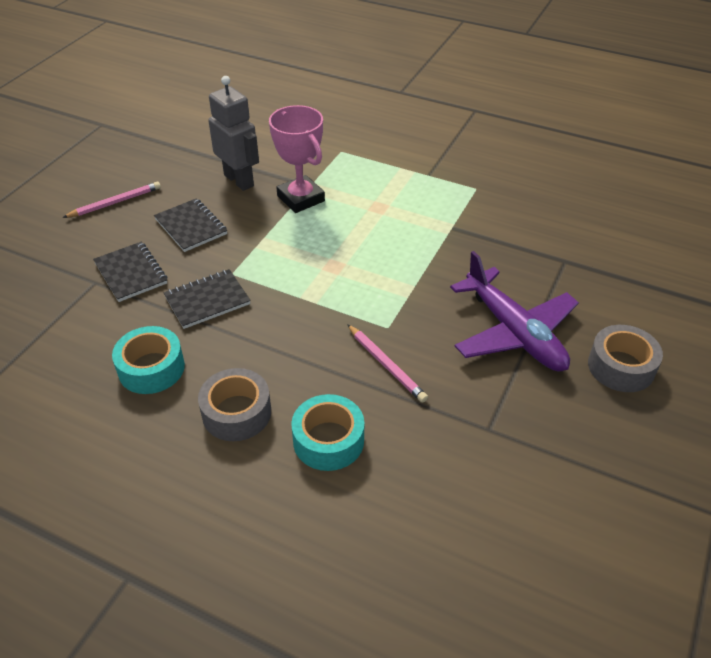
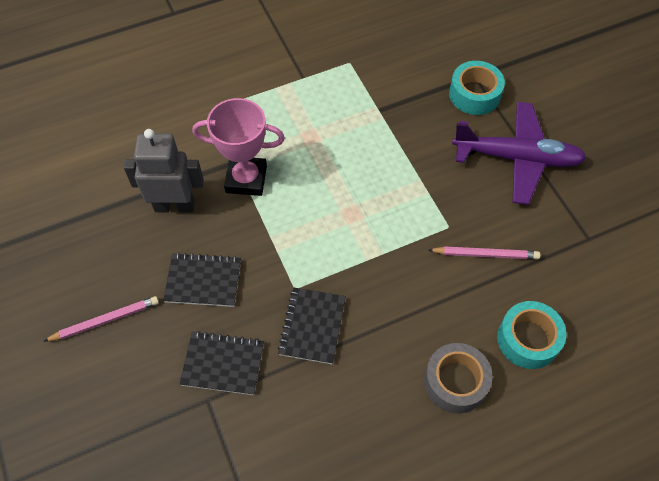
camera: 50 degrees left, 15 degrees up
(115, 202) = (105, 320): pink pencil -> pink pencil turned 60 degrees clockwise
(151, 368) = (358, 414): turquoise tape -> turquoise tape (474, 94)
(621, 367) = (593, 127): grey tape -> none

